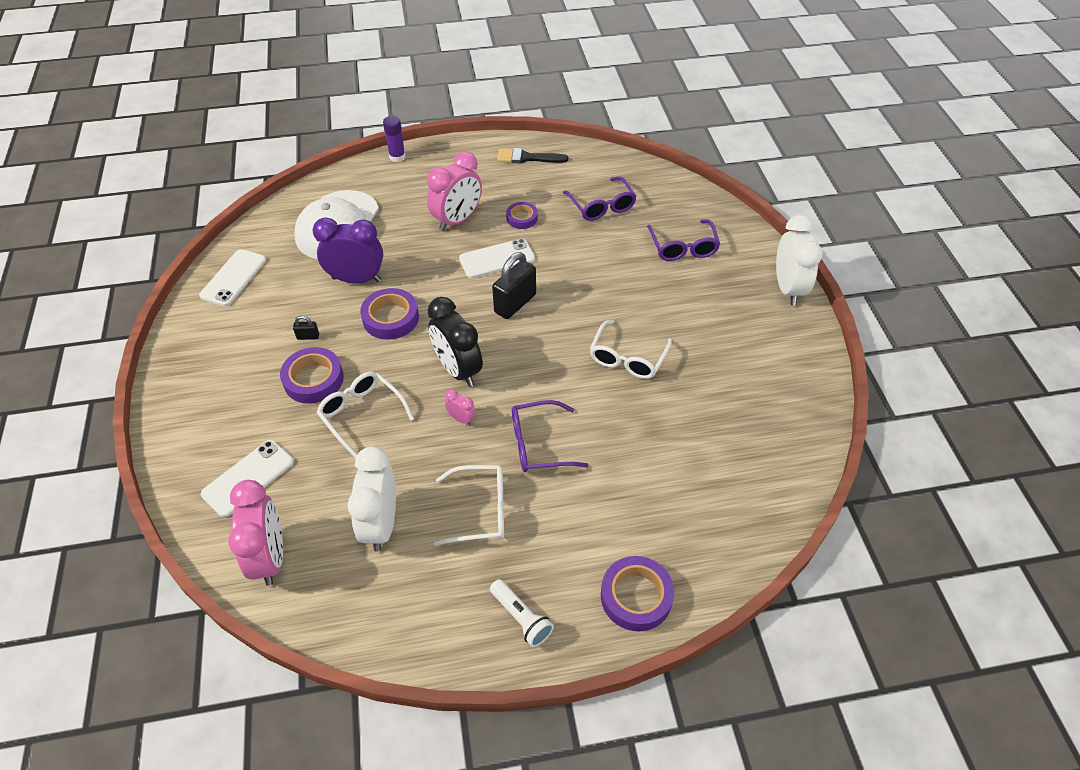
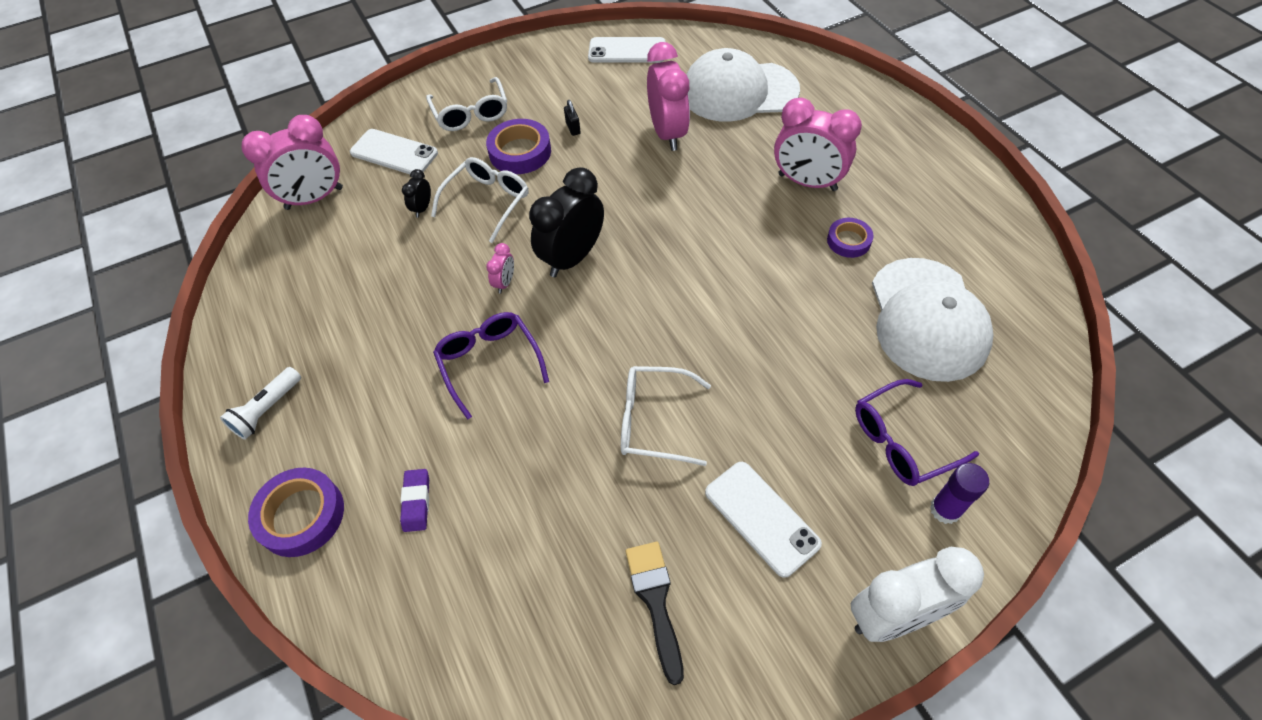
camera: 75 degrees right, 5 degrees up
(340, 465) = (422, 208): none -> black clock
(356, 279) = (667, 133): purple clock -> pink clock
(381, 524) = (360, 262): white clock -> none
(390, 318) = (624, 179): purple tape -> none
(397, 157) = (882, 96): purple glue stick -> purple glue stick (945, 509)
(480, 510) = (390, 336): white glasses -> white glasses (471, 113)
(497, 259) = (762, 239): white phone -> white phone (761, 518)
(515, 303) = (695, 278): black padlock -> none
(527, 158) = (970, 212): black brush -> black brush (655, 601)
(601, 206) = (927, 319): purple glasses -> white cap
(648, 513) = (416, 502): none -> purple eraser

